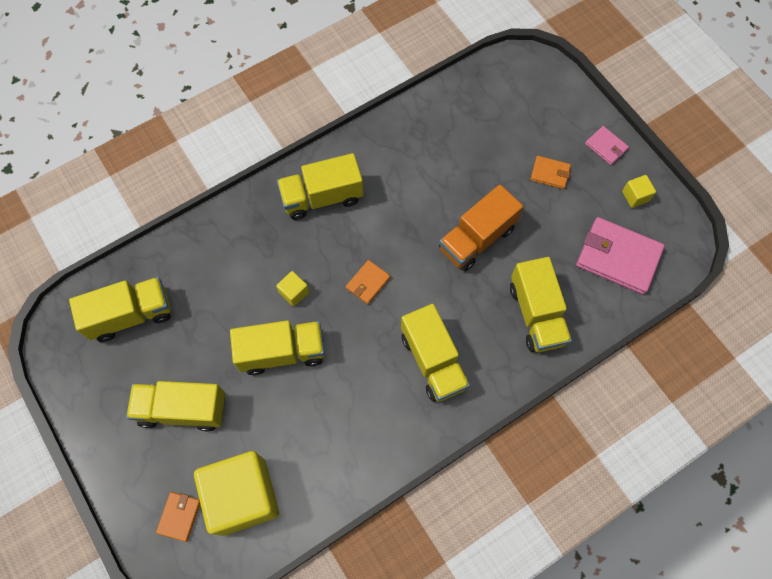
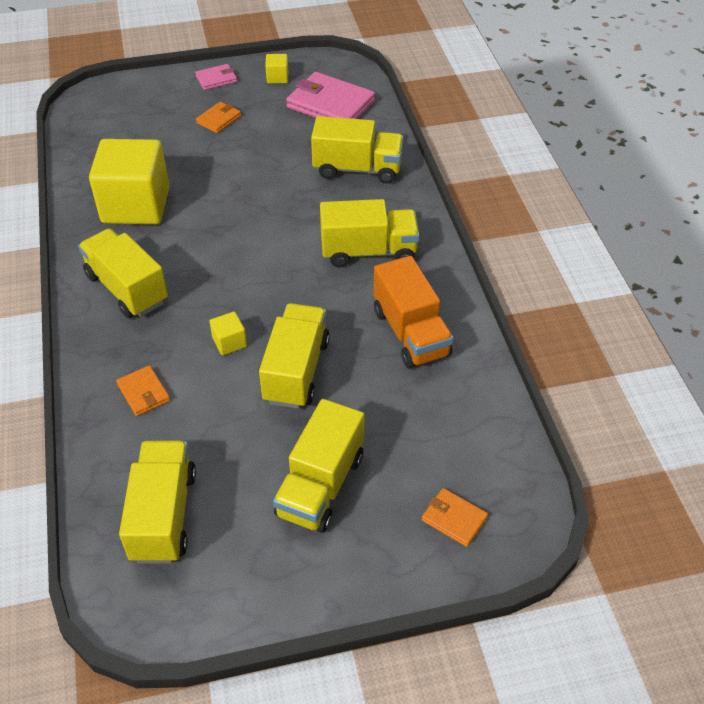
camera: 70 degrees left, 20 degrees down
(243, 496) = (452, 448): yellow cube -> yellow cube (136, 205)
(322, 197) = (127, 289): yellow truck -> yellow truck turned 135 degrees clockwise
(368, 283) = (255, 277): orange wallet -> orange wallet (144, 392)
(476, 238) = (255, 185): orange truck -> orange truck (410, 333)
(618, 257) = (330, 104): pink wallet -> pink wallet turned 75 degrees clockwise

